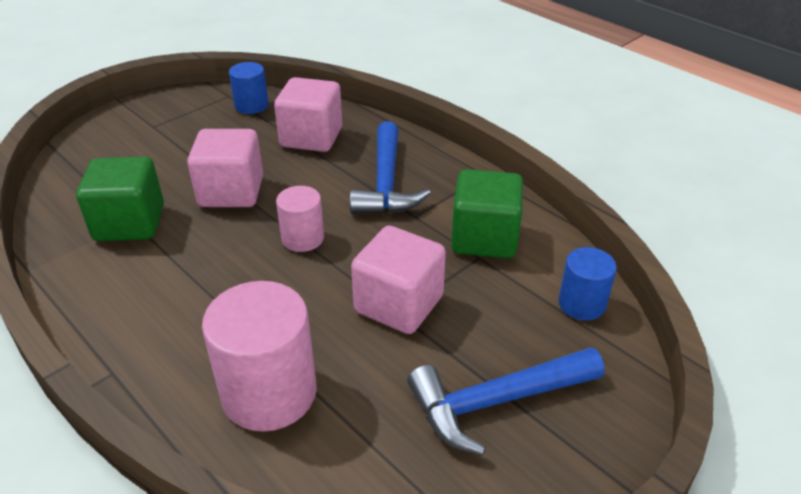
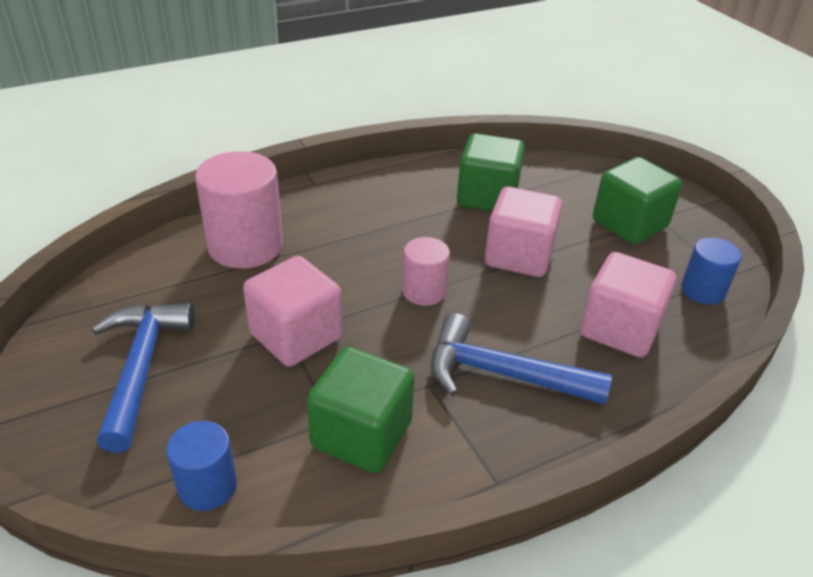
camera: 105 degrees right, 0 degrees up
(166, 139) = (629, 224): none -> green cube

